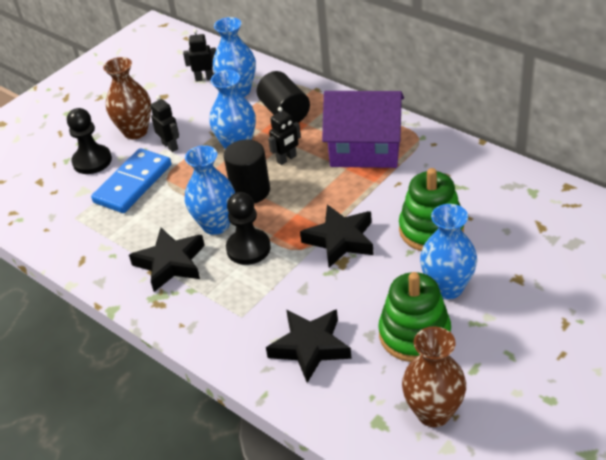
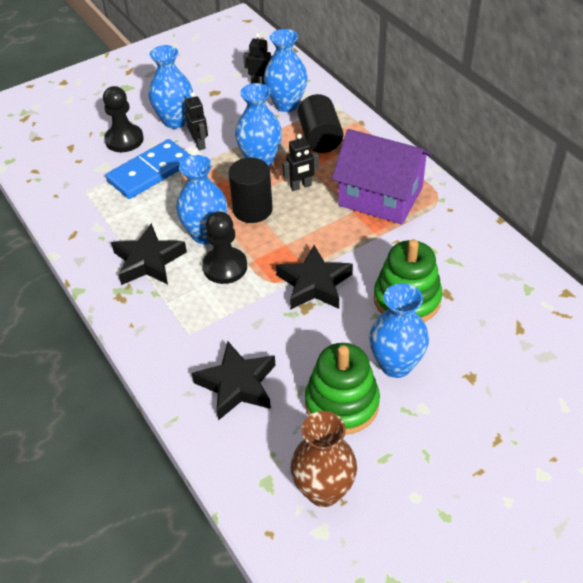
camera: 15 degrees right, 5 degrees up
(135, 131) = (175, 121): brown vase -> blue vase

